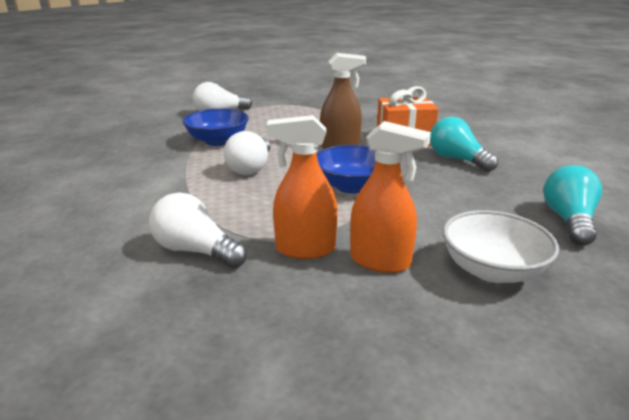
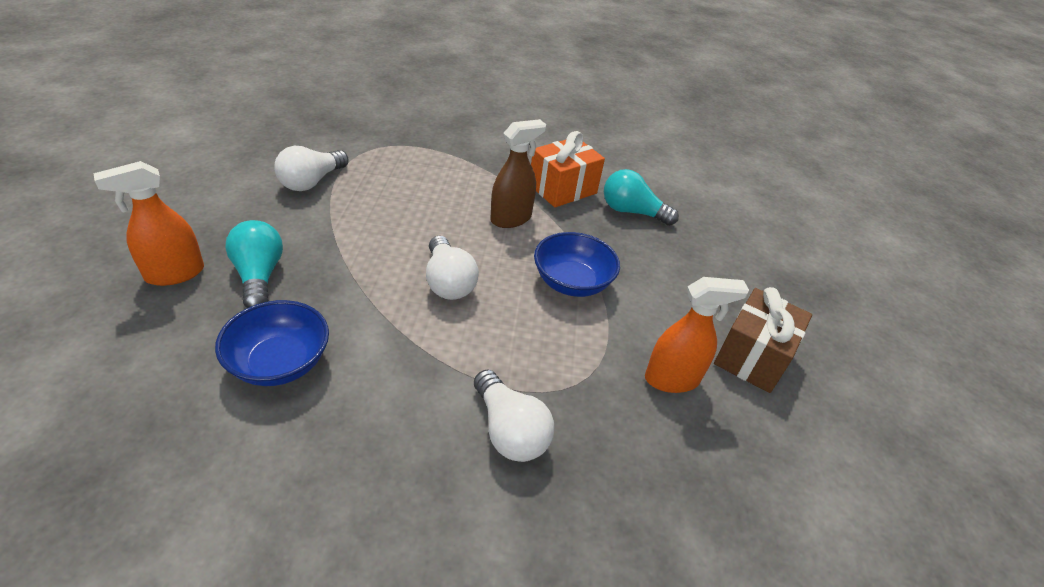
camera: 35 degrees left, 15 degrees up
(196, 250) = (509, 430): white light bulb -> white light bulb turned 120 degrees counterclockwise
(218, 141) = (364, 242): blue bowl -> blue bowl (280, 362)
(305, 249) = (603, 388): orange spray bottle -> orange spray bottle (174, 274)
(492, 270) = (752, 357): white bowl -> brown gift
(568, 220) = (764, 275): turquoise light bulb -> turquoise light bulb (259, 276)

